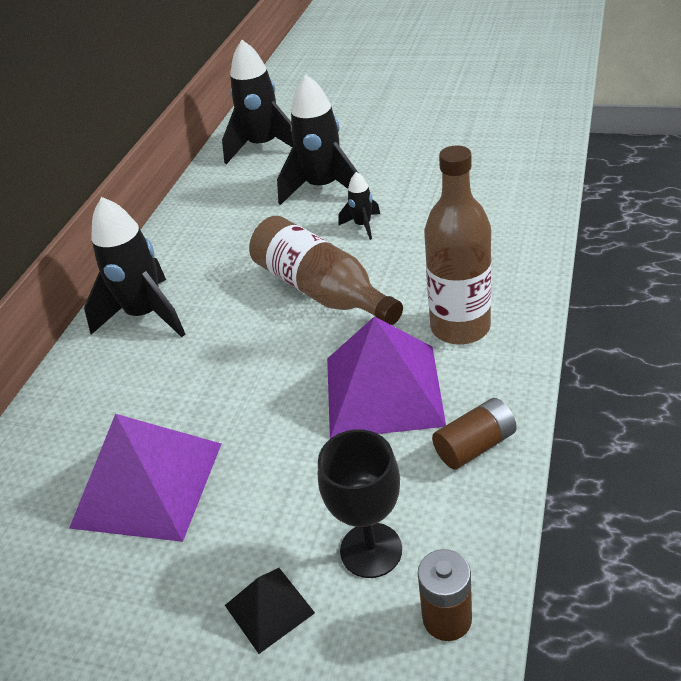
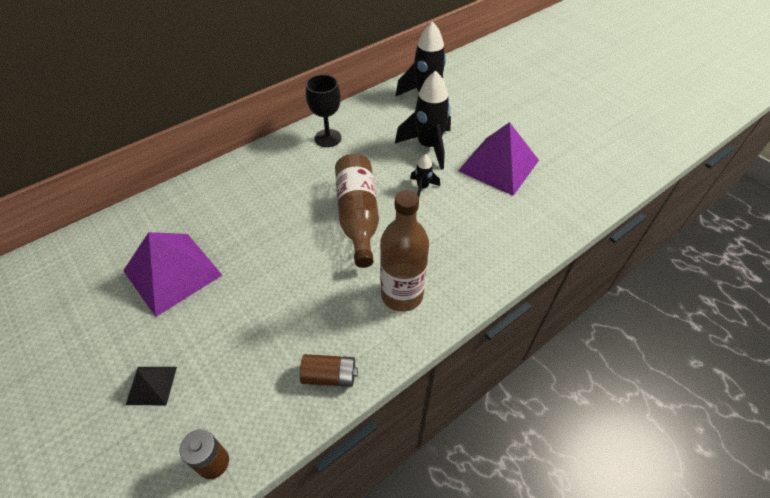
camera: 30 degrees right, 10 degrees up
(146, 315) = (264, 171): black rocket -> none
(371, 550) = (221, 393): black goblet -> black goblet (328, 138)
(383, 390) = (322, 304): purple pyramid -> purple pyramid (498, 165)

